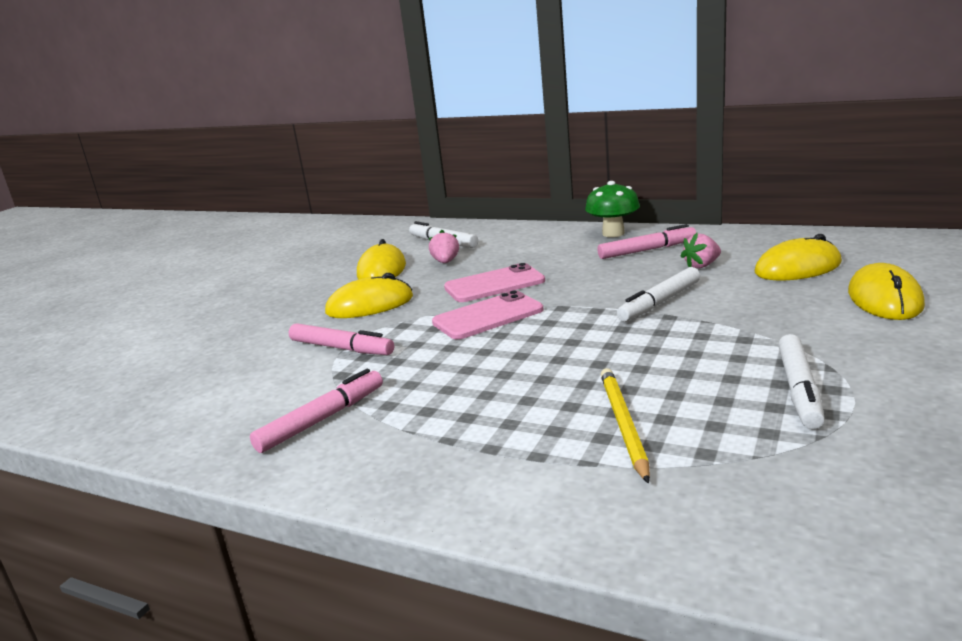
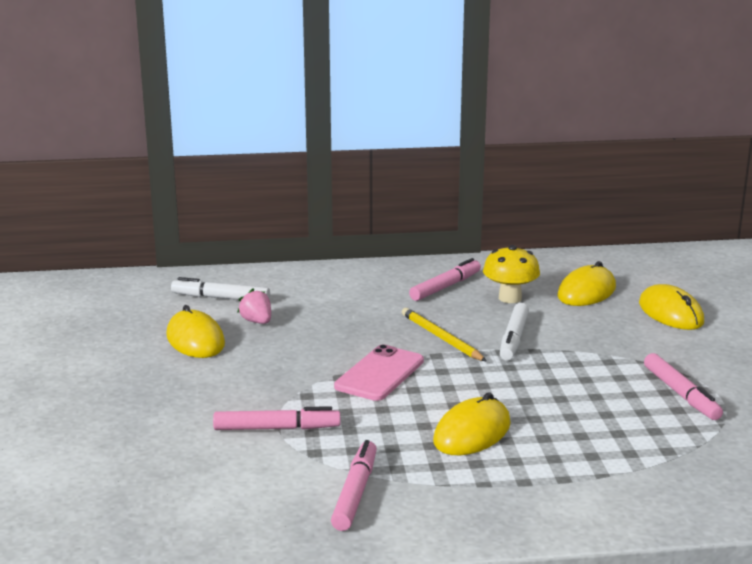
camera: 35 degrees left, 0 degrees up
(370, 305) = (240, 380): yellow mouse -> yellow mouse (472, 432)
(494, 284) = (343, 340): pink phone -> none
(613, 233) = (393, 271): green mushroom -> none
(623, 424) = (596, 443): yellow pencil -> yellow pencil (441, 338)
(701, 266) = (510, 298): pink strawberry -> yellow mushroom
(799, 389) = (681, 394): white marker -> pink marker

